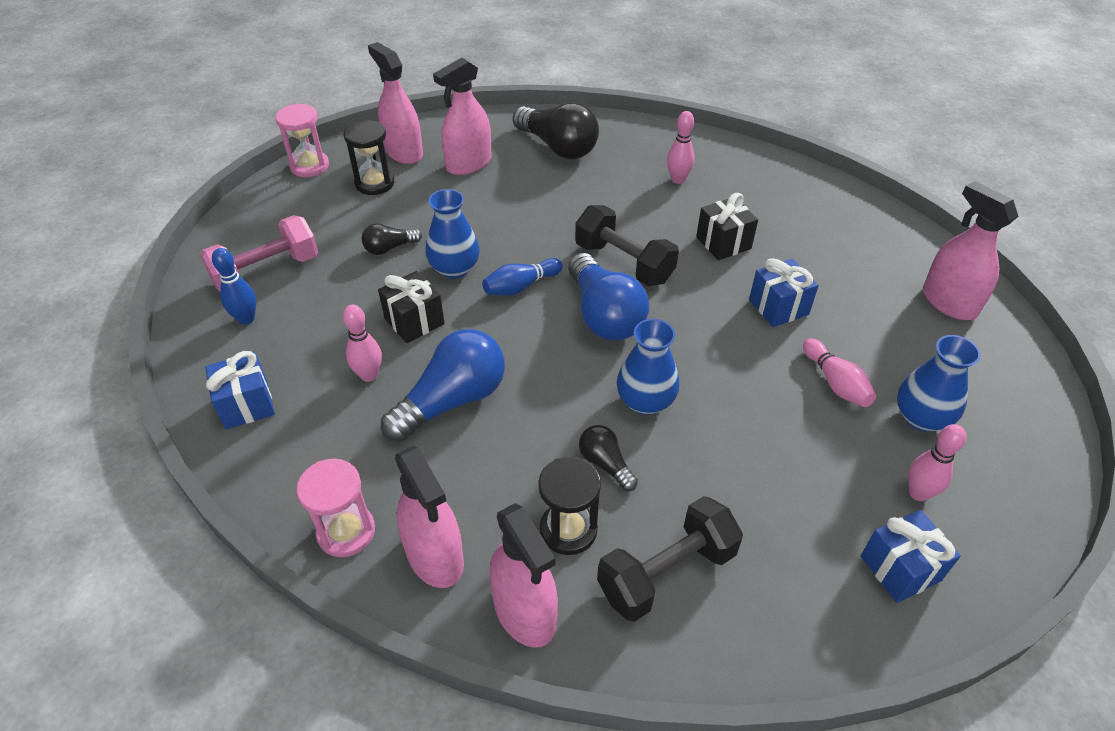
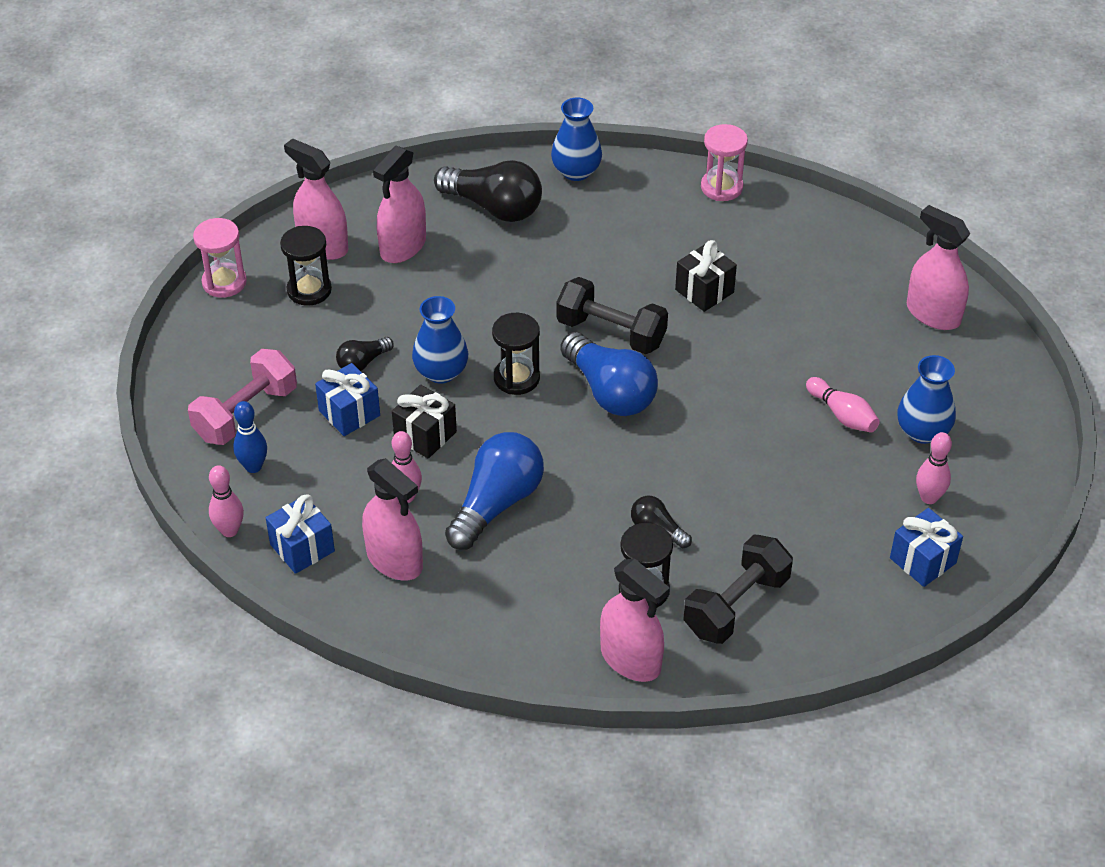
camera: 15 degrees left, 0 degrees up
(346, 532) = (453, 633): pink hourglass -> pink hourglass (721, 187)
(435, 556) = (538, 635): pink spray bottle -> pink spray bottle (394, 560)
(521, 286) = (516, 378): blue bowling pin -> black hourglass
(645, 401) = (675, 467): blue vase -> blue vase (576, 171)
(678, 179) = (637, 225): pink bowling pin -> pink bowling pin (229, 530)
(778, 307) = (774, 350): blue gift -> blue gift (349, 413)

